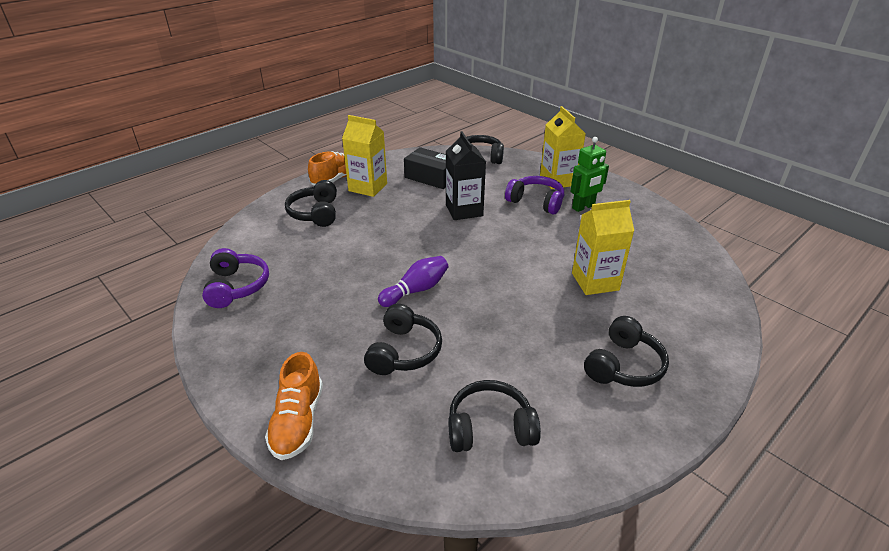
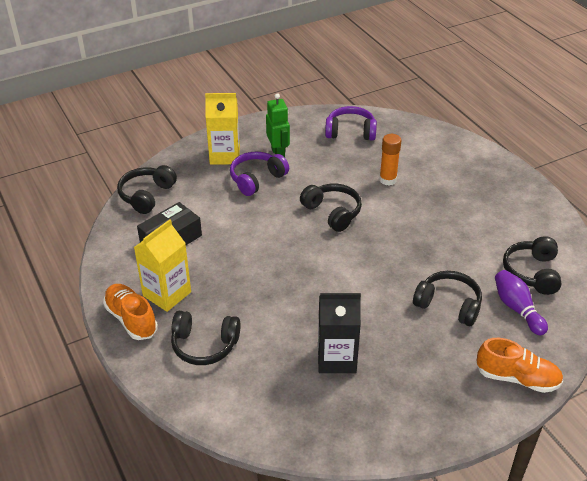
camera: 75 degrees left, 5 degrees up
(236, 287) = (326, 420): purple headphones -> purple headphones (350, 132)
(416, 290) = (370, 284): purple bowling pin -> purple bowling pin (517, 308)
(464, 210) = (250, 229): black carton -> black carton (336, 358)
(595, 281) = (388, 180): yellow carton -> orange glue stick
(623, 365) = (482, 195): black headphones -> black headphones (332, 213)

